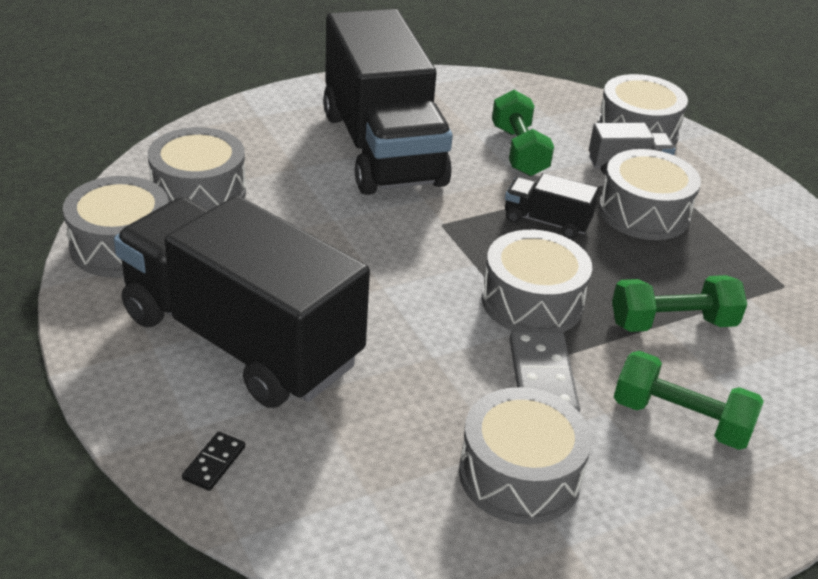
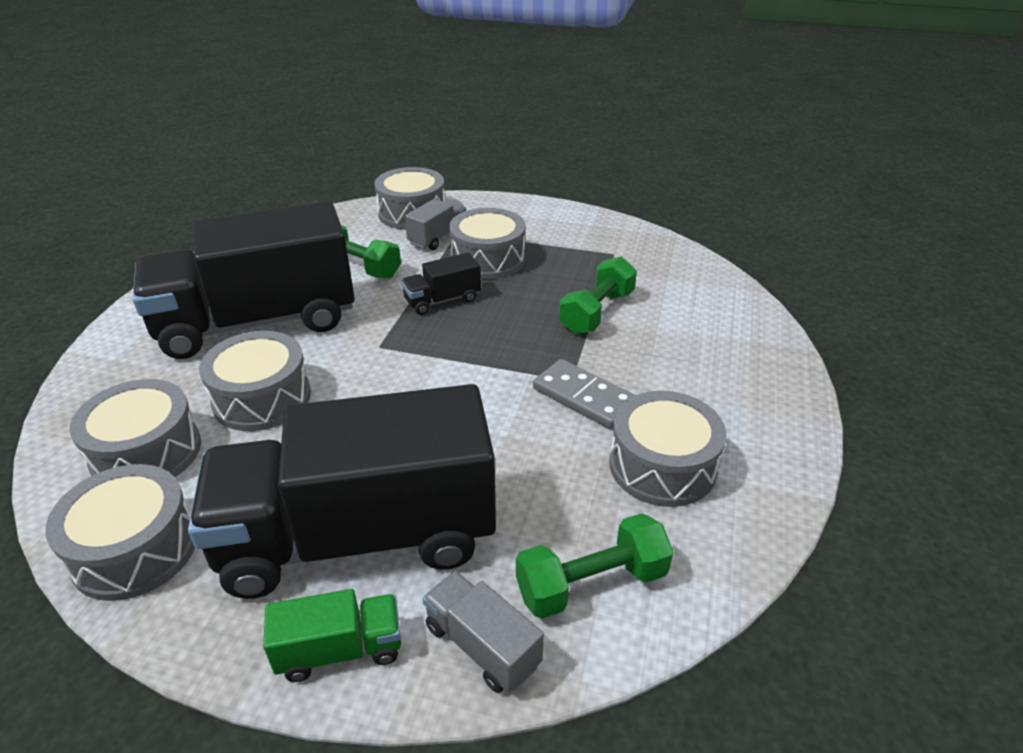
camera: 45 degrees left, 0 degrees up
(140, 392) = (340, 650): none -> green truck
(214, 463) = (482, 645): black domino -> grey truck
(382, 148) = (258, 322): black truck -> black truck turned 135 degrees clockwise
(532, 302) = (509, 355): grey drum -> grey drum (262, 398)
(680, 420) = (681, 363): green dumbbell -> green dumbbell (591, 583)

